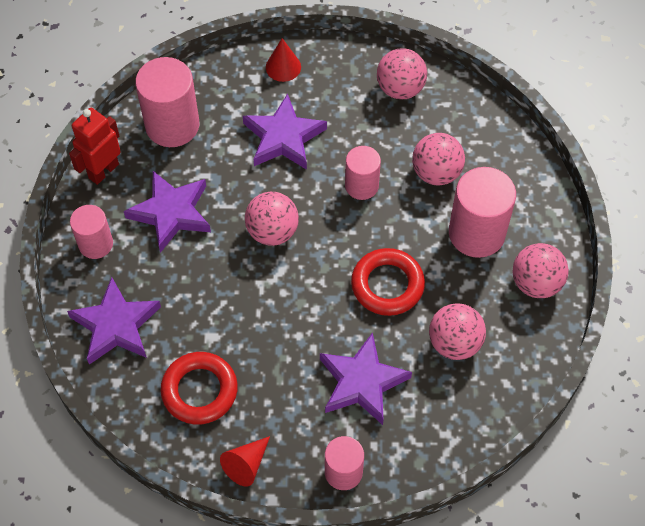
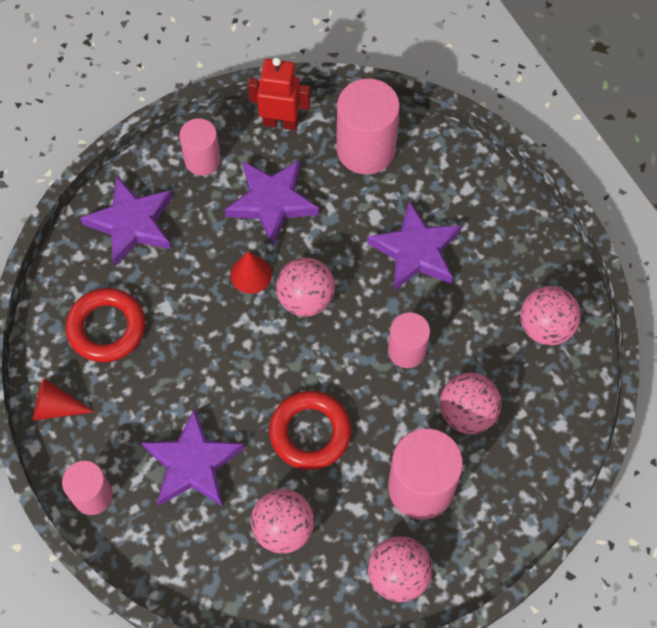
camera: 60 degrees right, 5 degrees up
(283, 67) = (497, 206): red cone -> red cone (251, 274)

